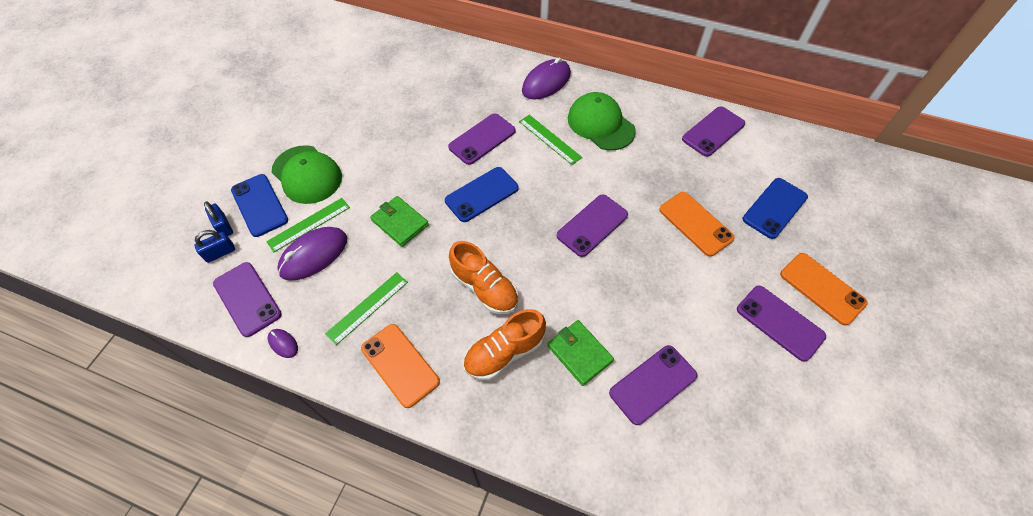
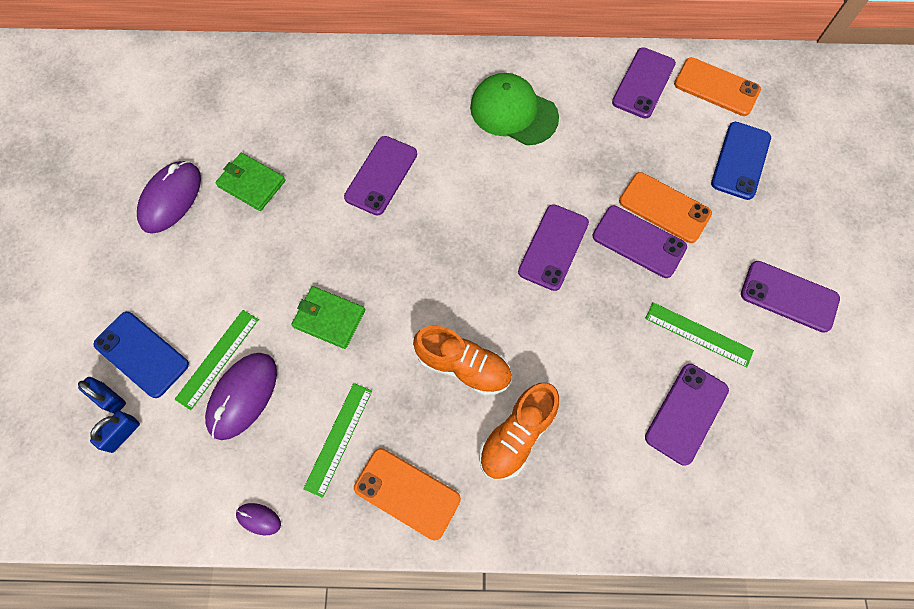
camera: 20 degrees left, 10 degrees up
(247, 299) = (187, 480): purple phone -> purple phone (638, 242)
(307, 174) = (183, 293): green cap -> none
(482, 194) = (411, 249): blue phone -> none
(546, 82) = (427, 73): purple mouse -> purple mouse (171, 198)
(549, 139) = (462, 150): green ruler -> green ruler (698, 334)
(579, 353) = (597, 406): green wallet -> green wallet (251, 183)
(822, 288) = (818, 242): orange phone -> orange phone (716, 87)

